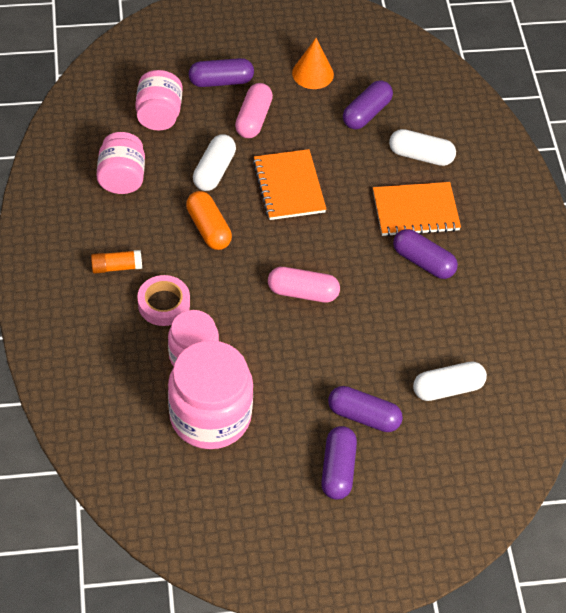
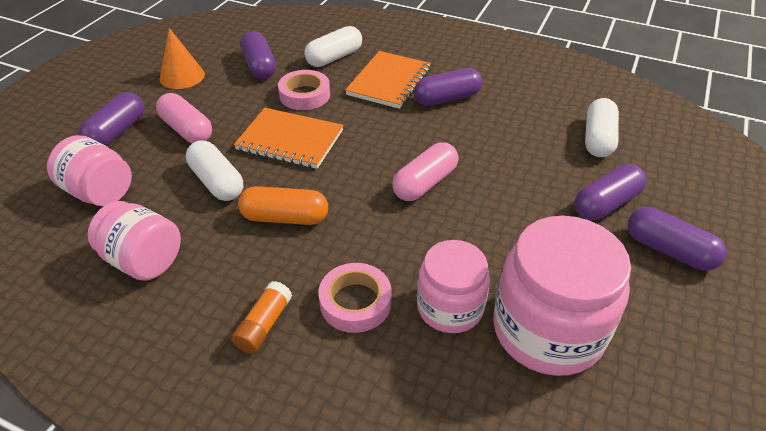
camera: 55 degrees left, 10 degrees down
(351, 165) = (305, 95): none -> pink tape

